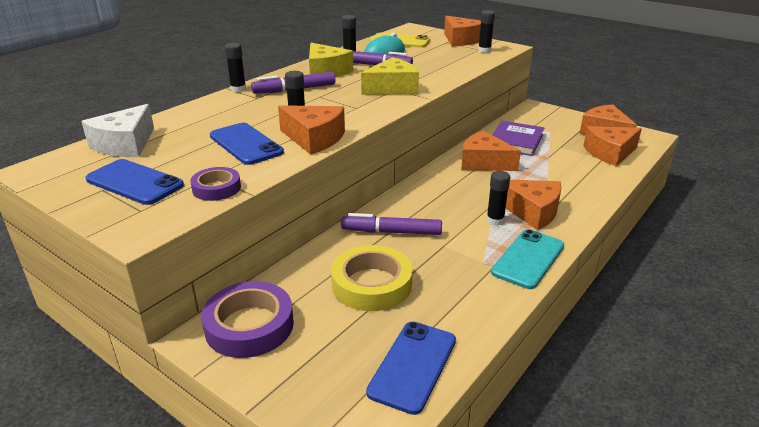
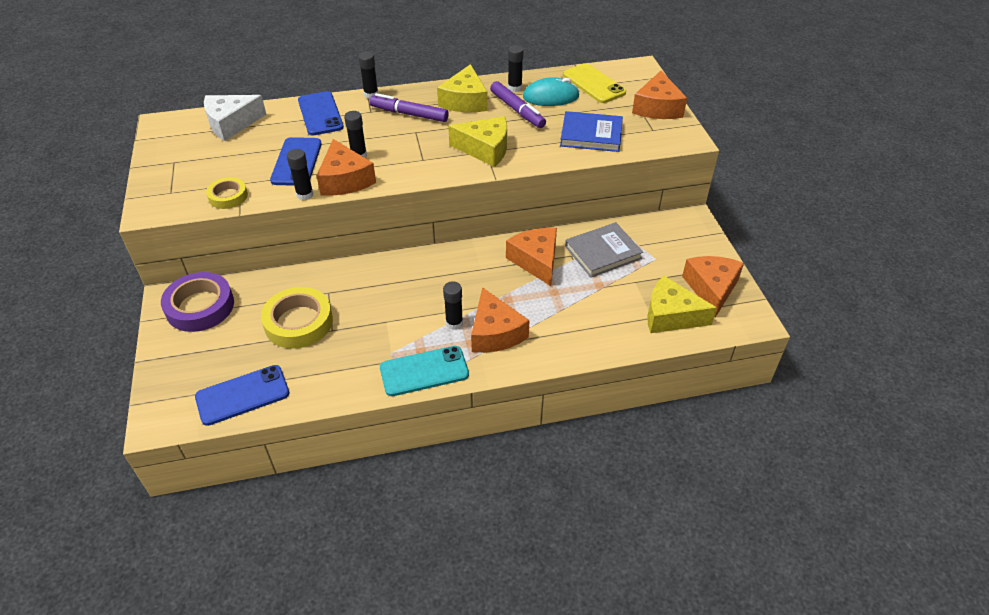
camera: 40 degrees right, 15 degrees up
(134, 182) = (195, 165): blue phone -> blue phone (320, 114)
(216, 188) = (228, 196): purple tape -> yellow tape
(391, 232) = (368, 287): purple marker -> none
(448, 61) = (591, 135): none -> blue book
(484, 50) = (653, 134): black glue stick -> black glue stick (305, 195)
(515, 141) = (603, 252): purple book -> grey book
(610, 153) = (670, 315): orange cheese -> yellow cheese

